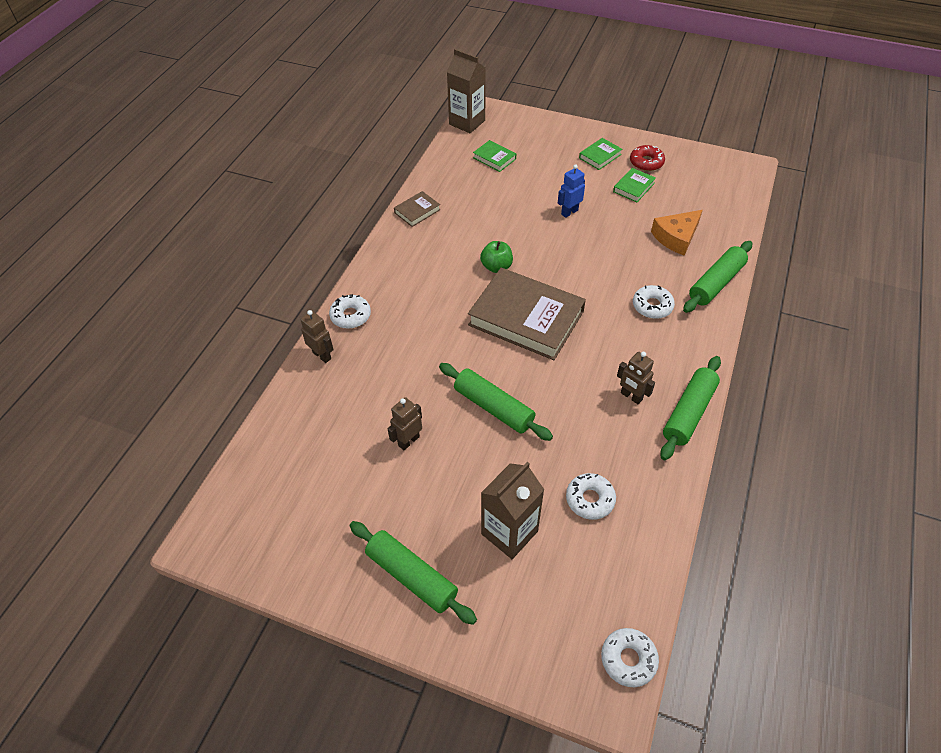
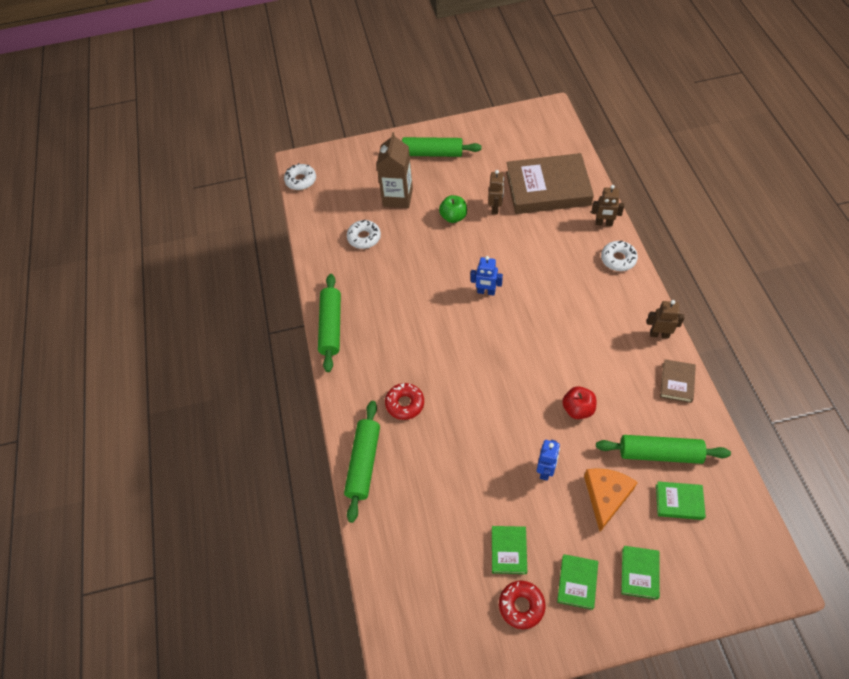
camera: 150 degrees right, 5 degrees up
(467, 122) = (763, 544): brown carton -> none
(493, 407) = (462, 256): green rolling pin -> green rolling pin (659, 453)
(496, 267) = (556, 366): green apple -> green apple (453, 217)
(501, 357) = (486, 292): none -> blue robot
(509, 232) = (578, 409): none -> red apple
(526, 318) = (494, 333): brown book -> brown book (548, 188)
(556, 143) = (639, 573): none -> green book
(631, 396) = (377, 315): brown robot -> brown robot (659, 334)
(652, 306) = (405, 404): white donut -> red donut
(676, 237) = (426, 501): orange cheese -> orange cheese (606, 496)

